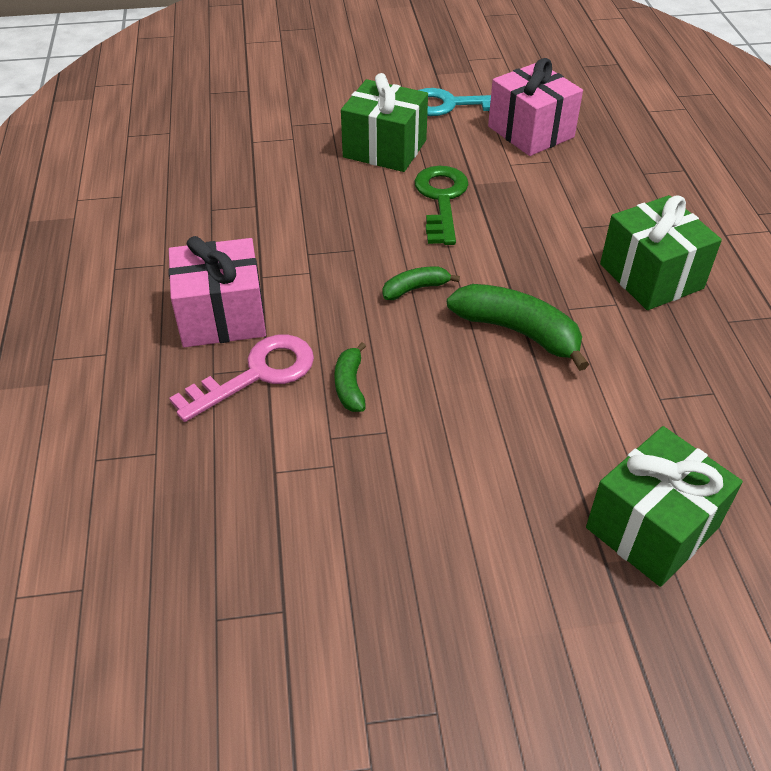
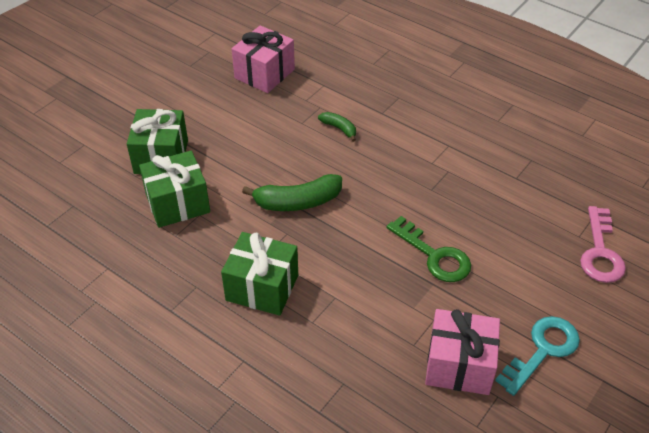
camera: 135 degrees right, 0 degrees up
(222, 316) = (433, 118): pink gift -> pink gift (264, 74)
(257, 374) = (381, 108): pink key -> pink key (600, 252)
(385, 149) = (519, 270): green gift -> green gift (178, 203)
(415, 288) = (372, 190): green banana -> none

